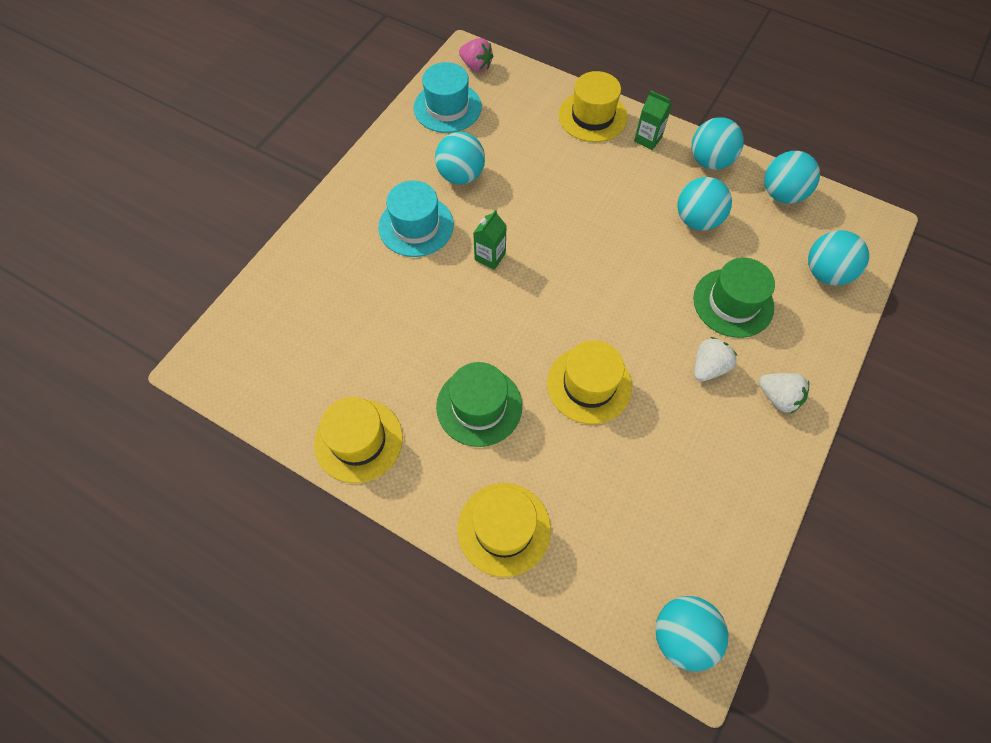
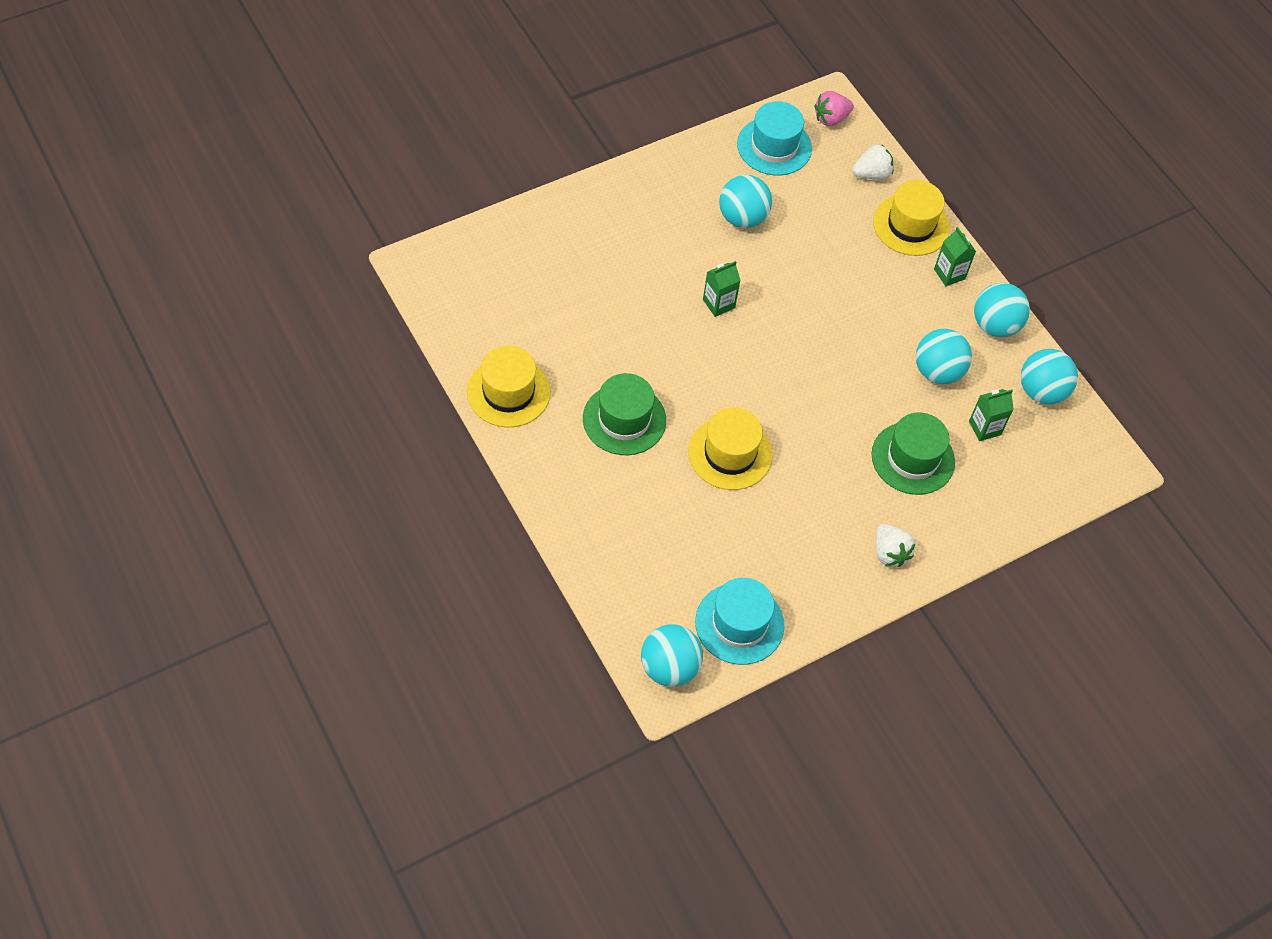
camera: 25 degrees right, 5 degrees down
(416, 226) = (670, 243): turquoise hat -> turquoise hat (739, 623)
(476, 66) = (831, 118): pink strawberry -> pink strawberry turned 90 degrees clockwise
(504, 529) = (582, 519): yellow hat -> none
(708, 367) = (846, 496): white strawberry -> white strawberry (872, 174)
(765, 246) = (984, 428): none -> green carton
(825, 273) = (1023, 480): turquoise ball -> none

